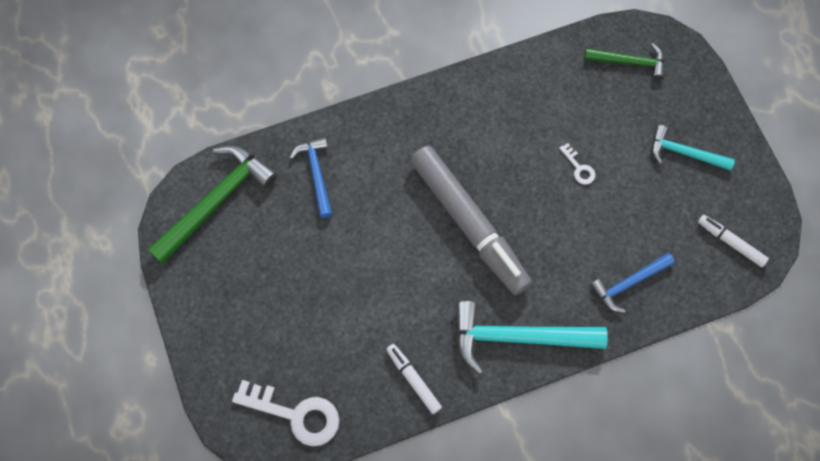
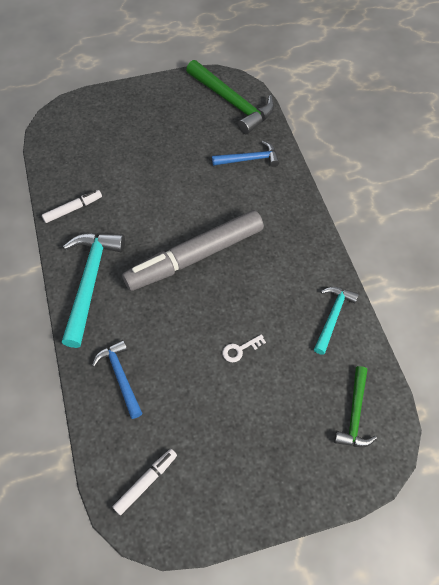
camera: 95 degrees right, 10 degrees down
(295, 414) = (66, 140): white key -> none
(684, 153) = (248, 452): turquoise hammer -> turquoise hammer (332, 317)

